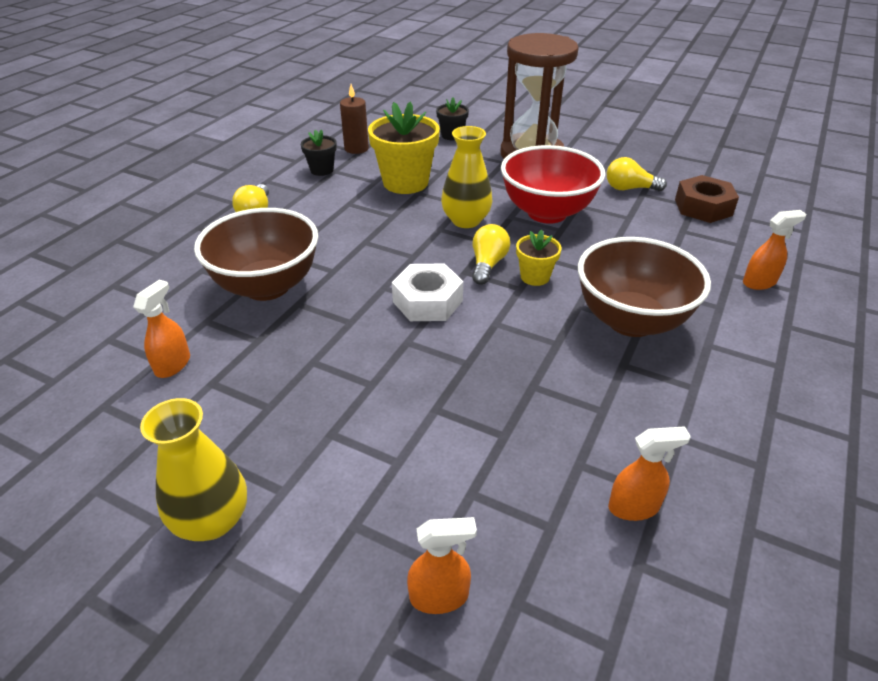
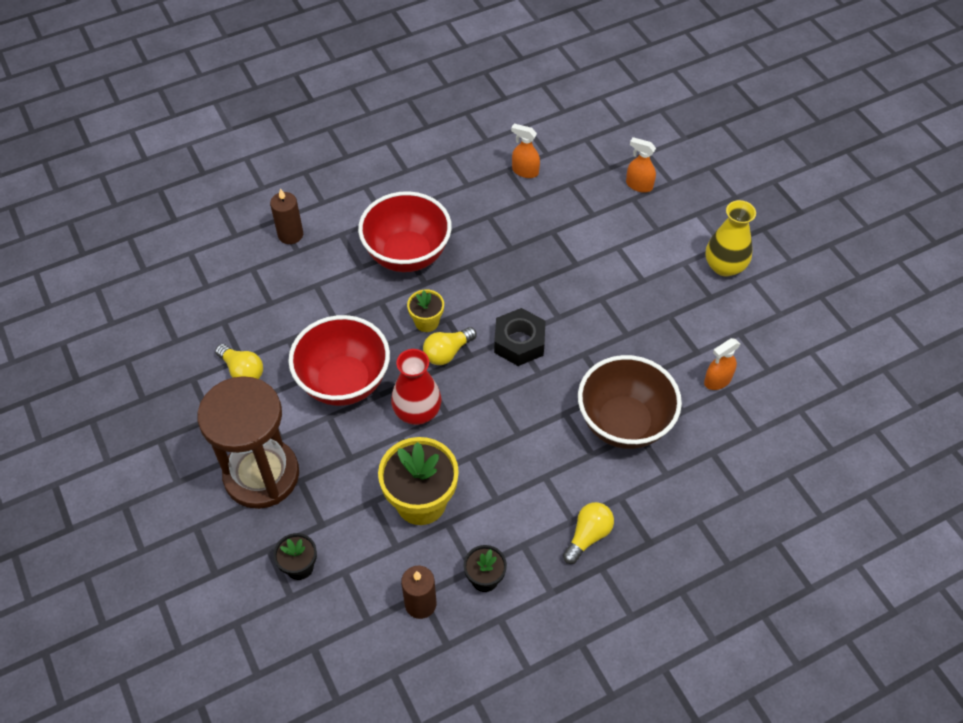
camera: 145 degrees left, 15 degrees up
(427, 301) = (519, 342): white nut -> black nut
(466, 220) = (417, 412): yellow vase -> red vase
(631, 321) = (407, 255): brown bowl -> red bowl
(703, 207) = (220, 315): brown nut -> none
(759, 282) = (290, 235): orange spray bottle -> brown candle

